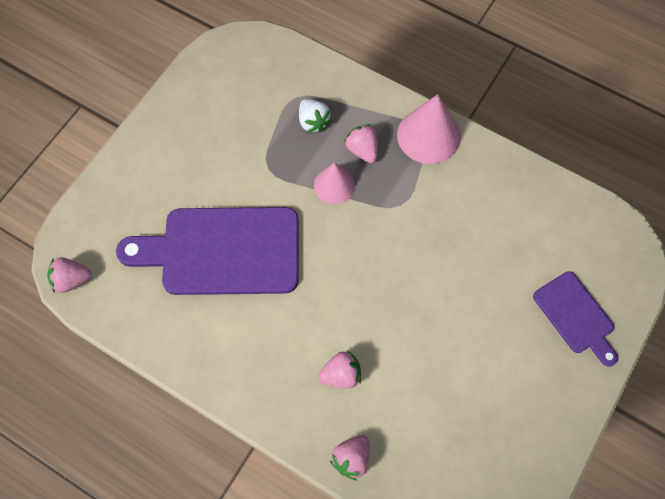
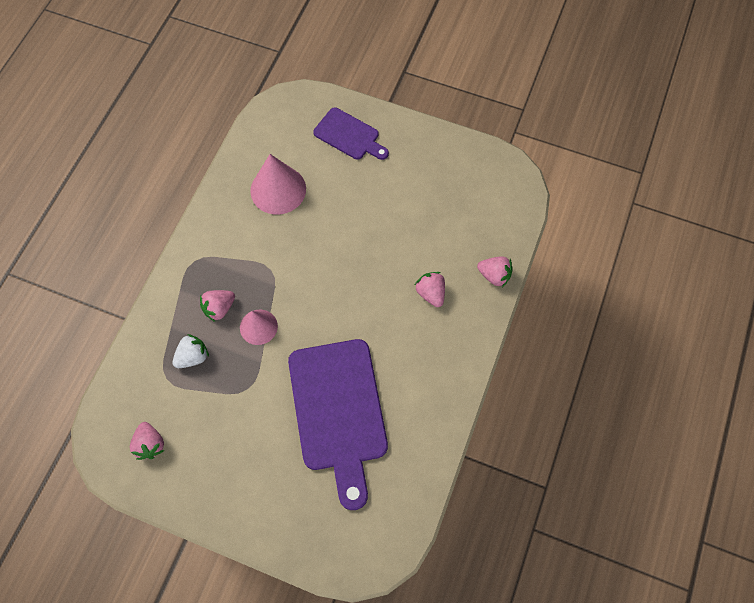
camera: 100 degrees left, 0 degrees up
(71, 280) = (391, 546): pink strawberry -> pink strawberry (150, 444)
(428, 135) = (198, 255): pink cone -> pink cone (278, 189)
(575, 316) = (349, 135): purple cutting board -> purple cutting board turned 75 degrees clockwise

